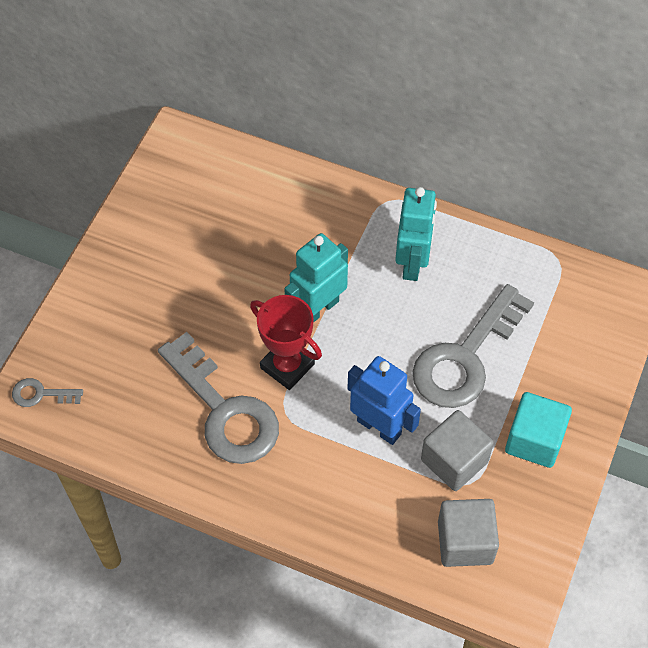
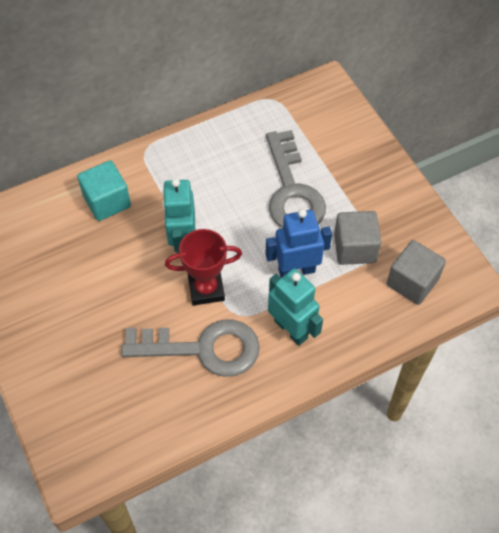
camera: 50 degrees left, 0 degrees up
(41, 394) = (80, 456): grey key -> none
(412, 263) = (202, 169): turquoise robot -> turquoise robot (291, 329)
(534, 440) = (378, 198): turquoise cube -> turquoise cube (107, 201)

